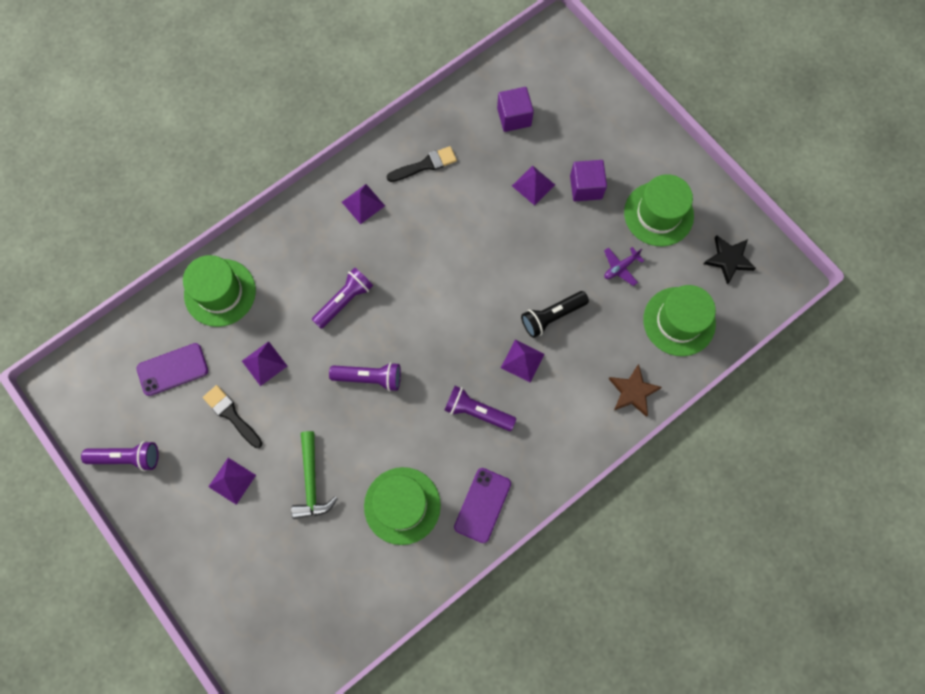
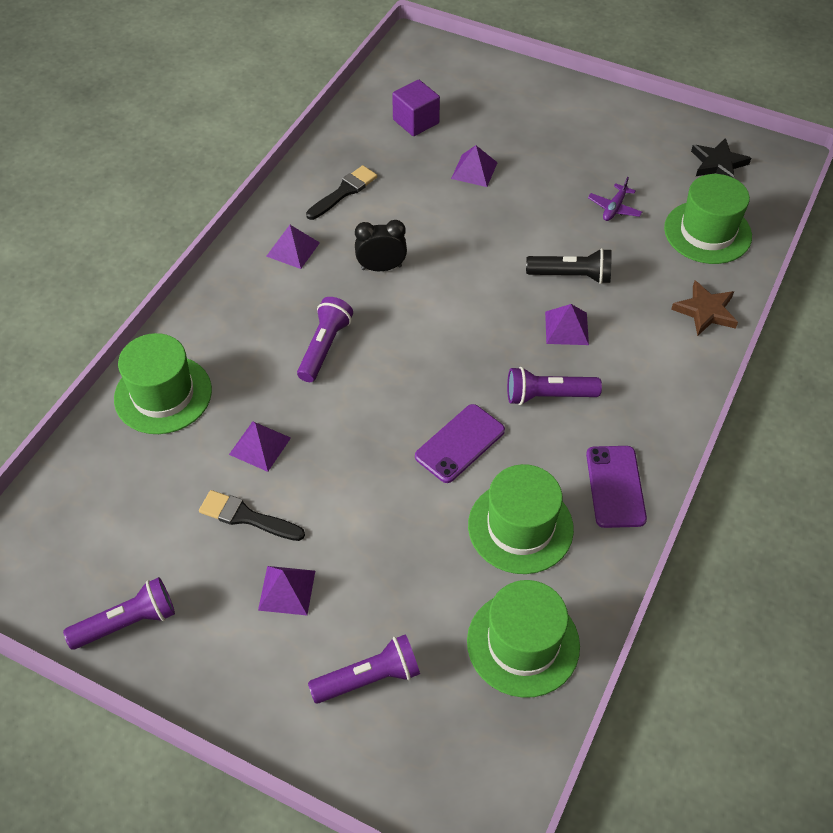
camera: 25 degrees left, 20 degrees down
(172, 369) = (141, 498): purple phone -> purple phone (460, 443)
(311, 481) = (391, 548): green hammer -> none
(369, 378) = (400, 411): purple flashlight -> purple flashlight (369, 678)
(418, 248) = (381, 267): none -> black clock
(552, 316) = (571, 276): black flashlight -> black flashlight turned 120 degrees counterclockwise
(586, 187) = (531, 154): purple cube -> none
(658, 214) = (621, 151): green hat -> green hat (523, 643)

